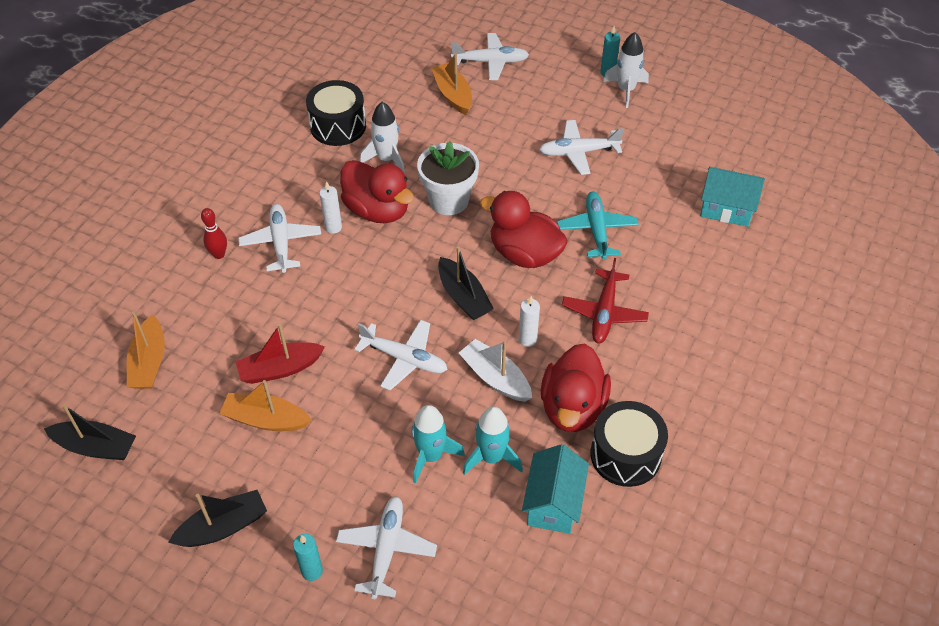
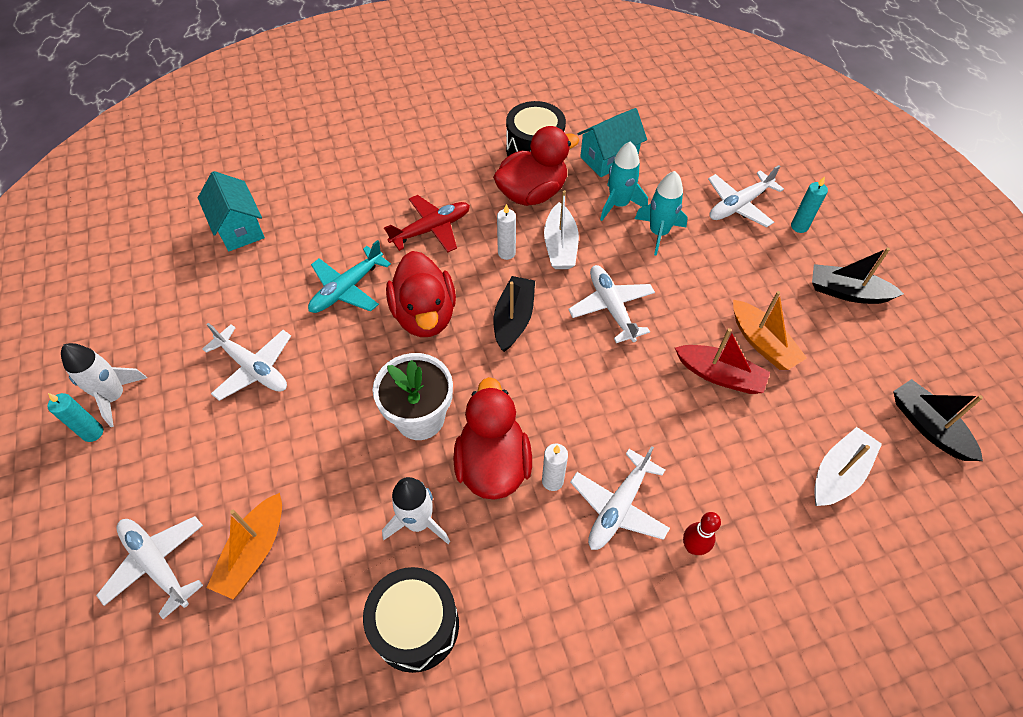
camera: 135 degrees left, 5 degrees up
(149, 362) = (838, 474): orange boat -> white boat

